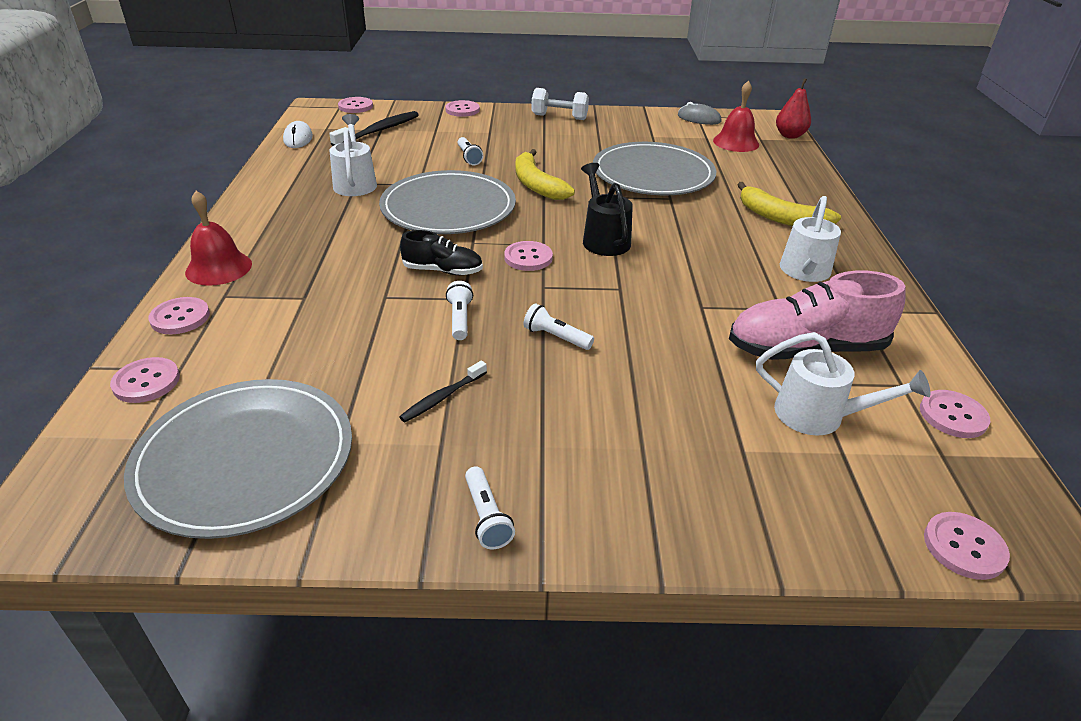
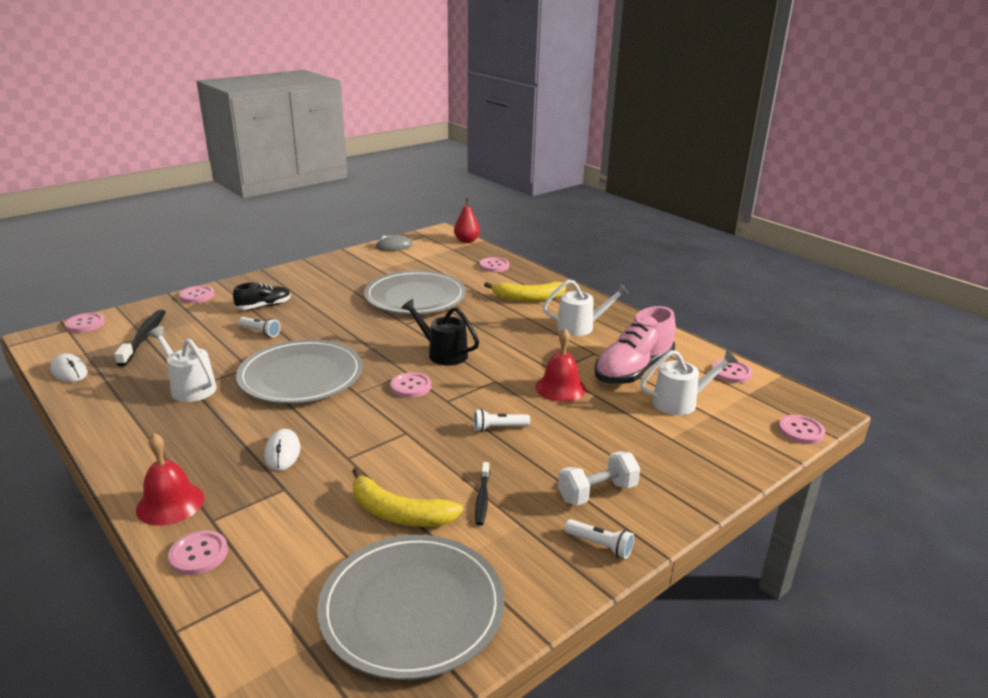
camera: 40 degrees left, 10 degrees down
(146, 382) = (249, 610): pink button -> pink button (494, 266)
(344, 267) = (282, 452): none -> white mouse
(443, 271) = (364, 421): black shoe -> black shoe (264, 306)
(460, 319) = (423, 446): white flashlight -> none
(536, 185) = (344, 334): yellow banana -> yellow banana (398, 513)
(559, 117) = (289, 276): white dumbbell -> white dumbbell (597, 492)
(736, 142) = (439, 256): red bell -> red bell (560, 388)
(805, 273) = (581, 327): white watering can -> white watering can turned 75 degrees counterclockwise

